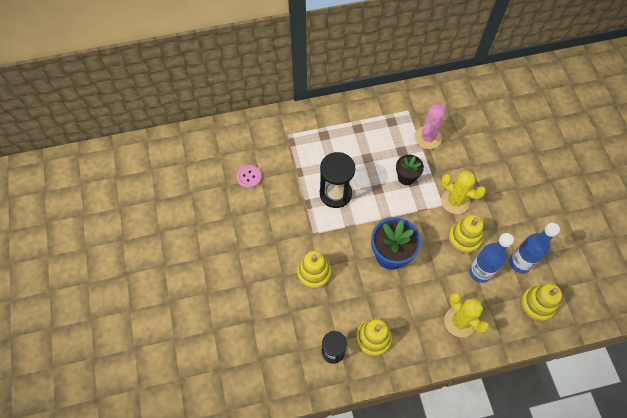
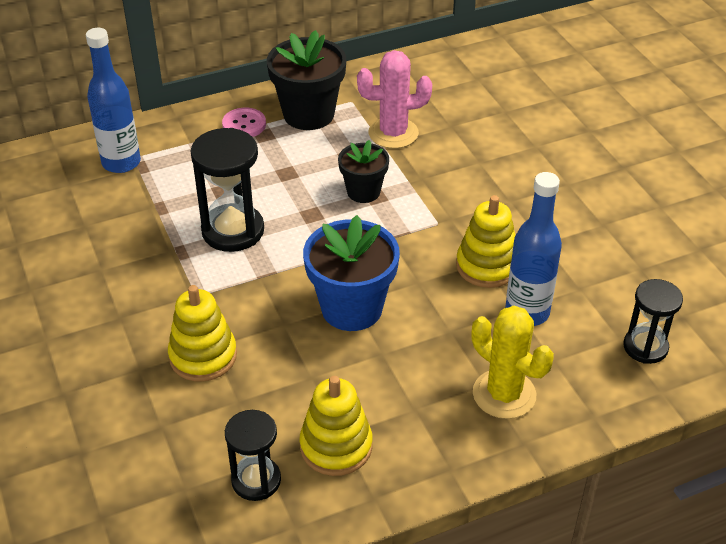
camera: 10 degrees left, 20 degrees down
(249, 177) = (62, 226): pink button -> pink button (244, 125)
(383, 117) = (308, 114): none -> black flower pot
(427, 137) = (393, 133): pink cactus -> pink cactus turned 60 degrees clockwise
(455, 201) = (459, 215): yellow cactus -> none
(520, 263) = (598, 289): blue bottle -> blue bottle (121, 163)
(537, 304) = (645, 347): yellow stacking toy -> black hourglass

